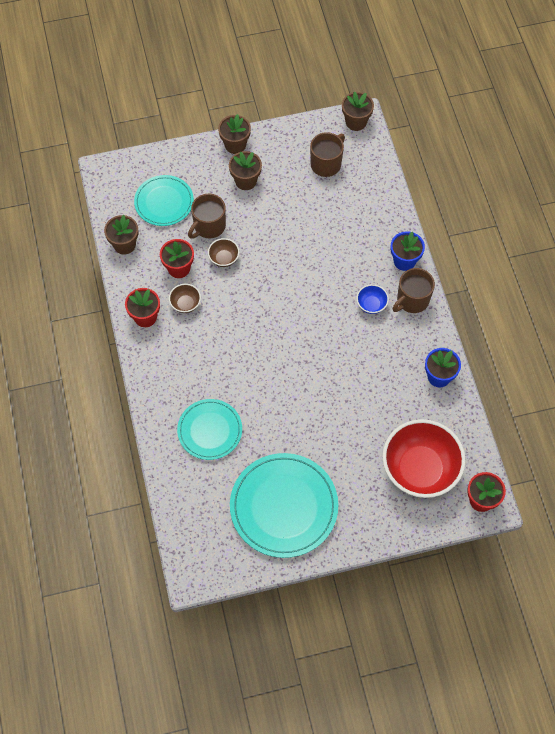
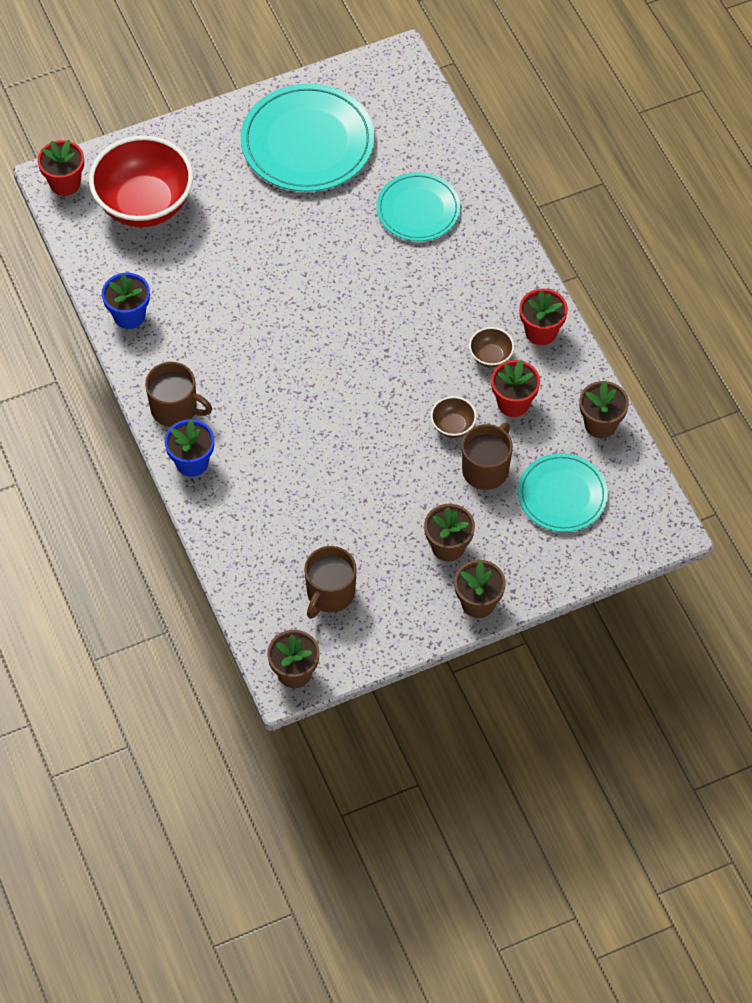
camera: 170 degrees right, 5 degrees down
(371, 305) = (232, 394): blue bowl -> none
(412, 300) = (175, 409): brown mug -> brown mug turned 75 degrees clockwise

